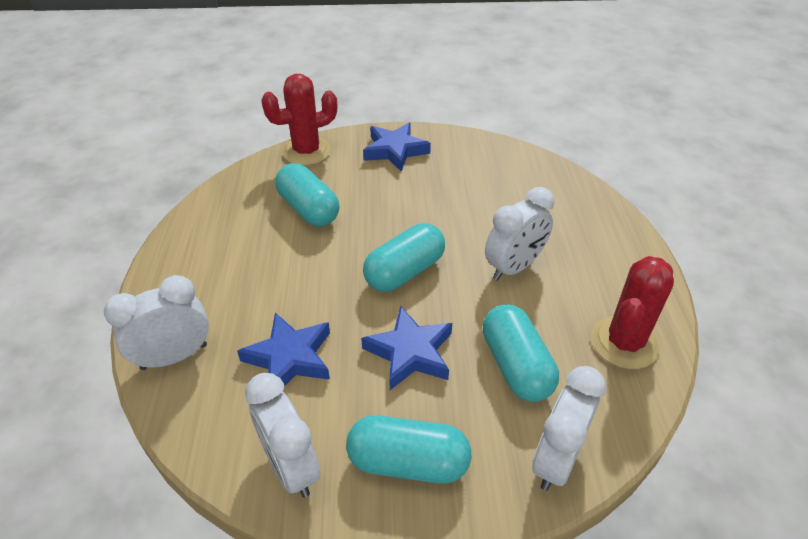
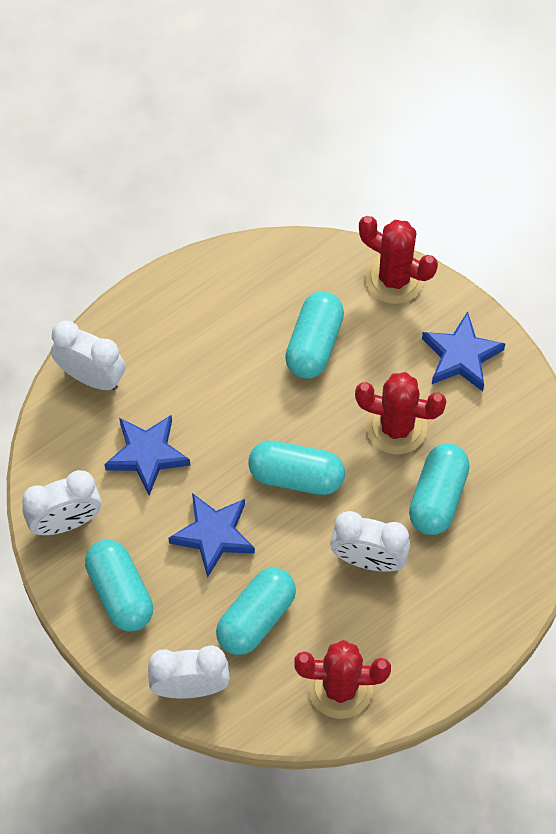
camera: 55 degrees right, 20 degrees up
(291, 466) = (66, 522): white clock -> white clock turned 135 degrees counterclockwise
(417, 201) = (396, 427): none -> red cactus
(491, 208) = (438, 497): none -> turquoise capsule

